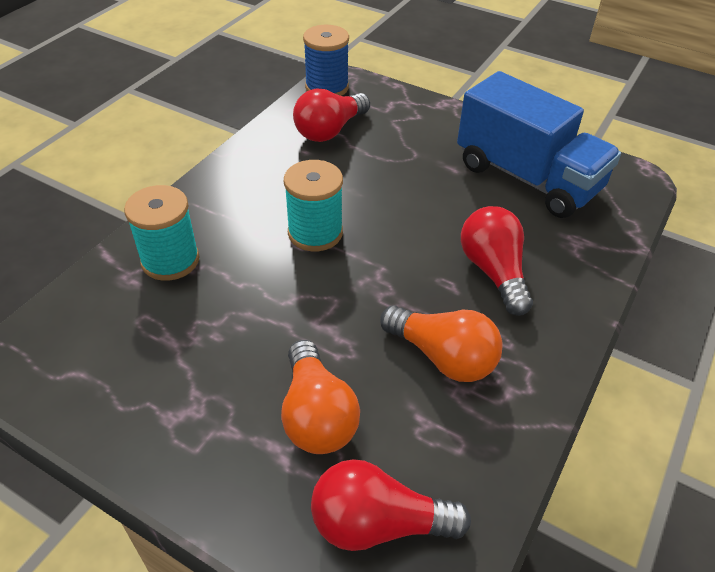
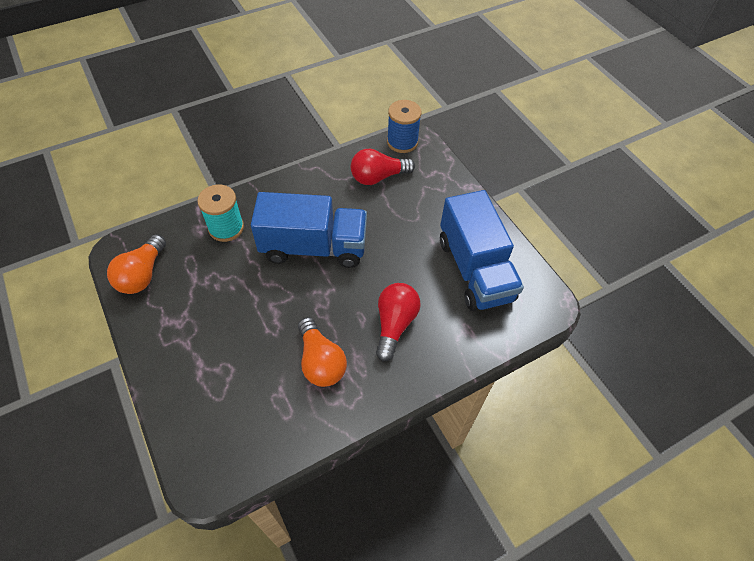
camera: 30 degrees right, 10 degrees up
(315, 233) = (314, 247): turquoise spool -> blue truck
(316, 415) = (231, 358): orange light bulb -> orange light bulb (142, 274)
(378, 523) = (216, 431): red light bulb -> none

